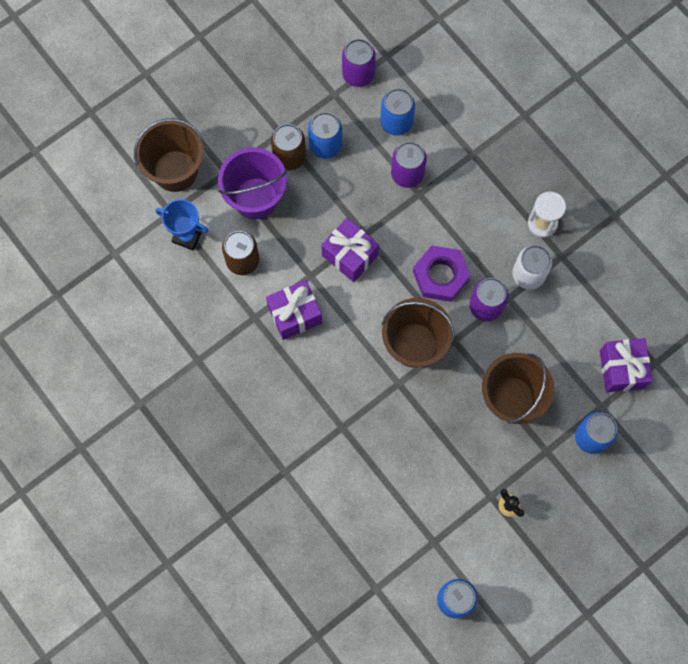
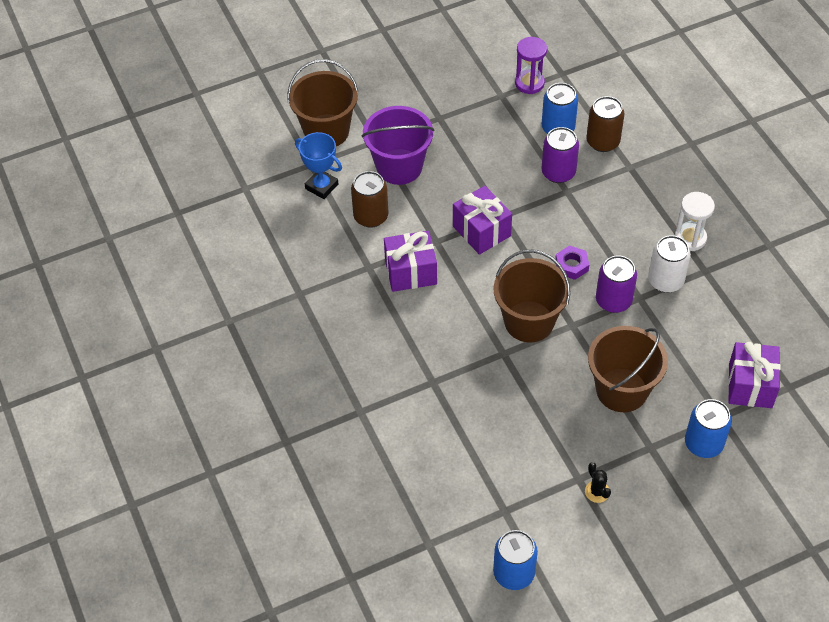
camera: 15 degrees right, 20 degrees down
(289, 157) = (442, 138): brown can -> brown can (603, 142)
(325, 145) = (481, 135): blue can -> none
(358, 74) = (529, 83): purple can -> purple hourglass
(440, 276) = (571, 265): purple nut -> purple nut, size x0.58

